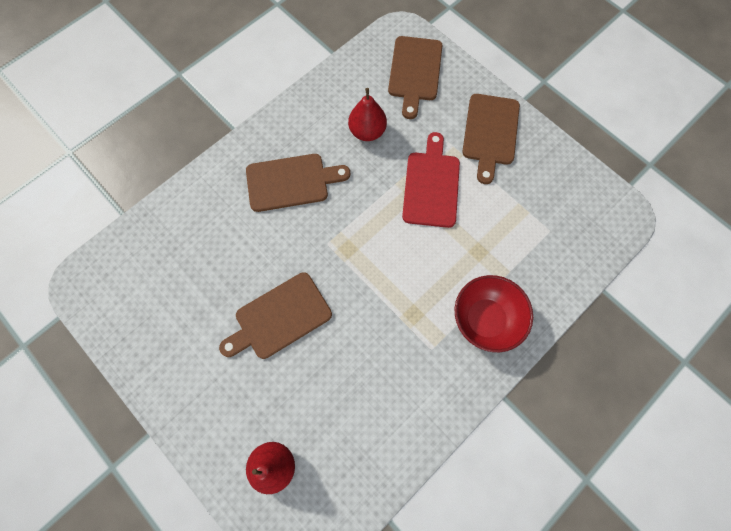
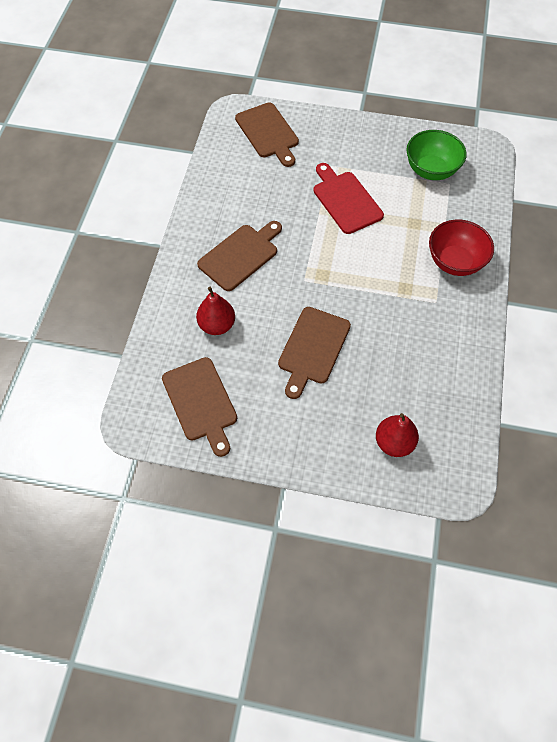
camera: 35 degrees left, 10 degrees down
(367, 131) = (268, 191): red pear -> red pear (217, 325)
(490, 133) = (357, 144): brown cutting board -> brown cutting board (201, 402)
(542, 205) = (431, 170): none -> green bowl

